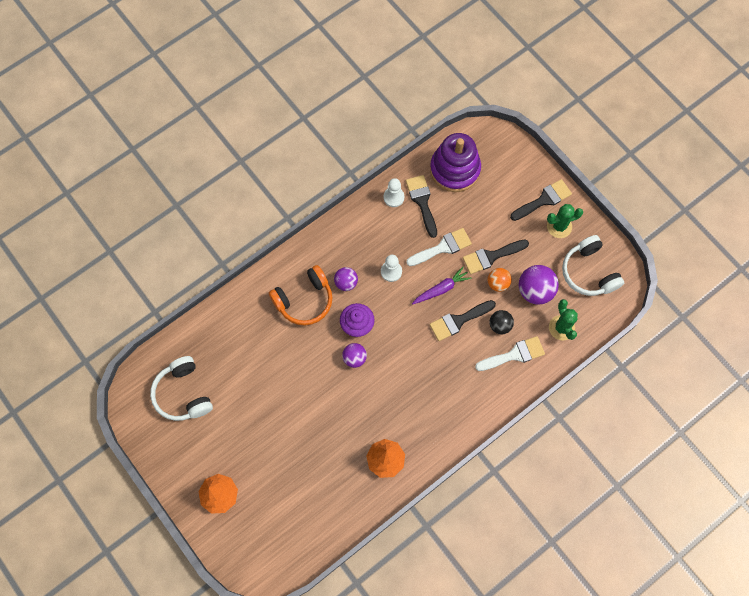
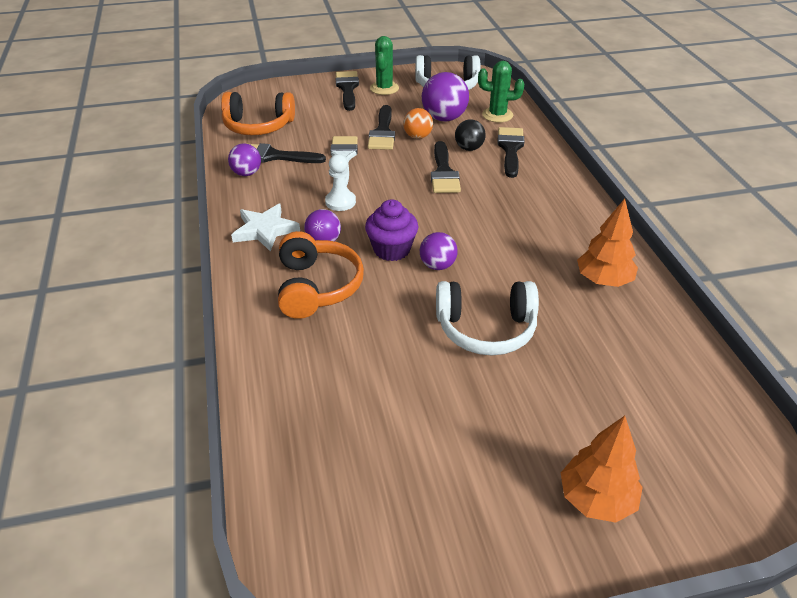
camera: 65 degrees left, 30 degrees down
(183, 394) = (371, 492): white headphones -> white headphones (486, 329)
(341, 243) = (265, 230): none -> white star
(393, 197) = (246, 173): white pawn -> purple ball
(441, 289) = (394, 173): purple carrot -> none
(454, 169) = (258, 126): purple stacking toy -> orange headphones
(514, 354) = (510, 149): white brush -> black brush

